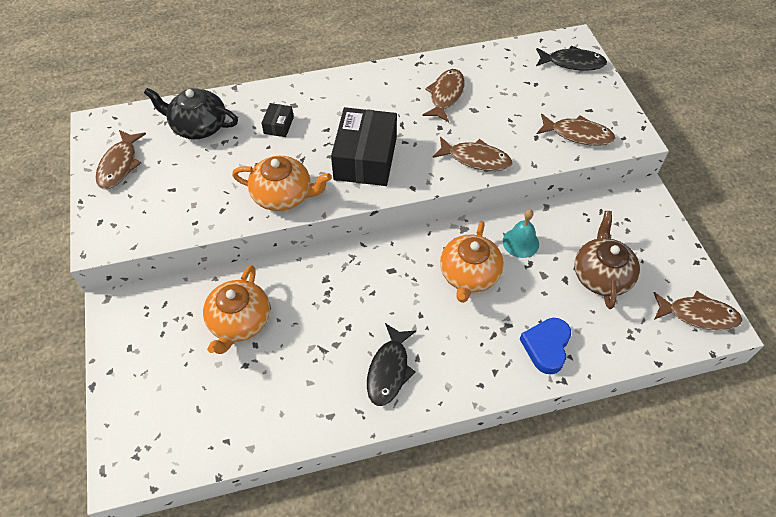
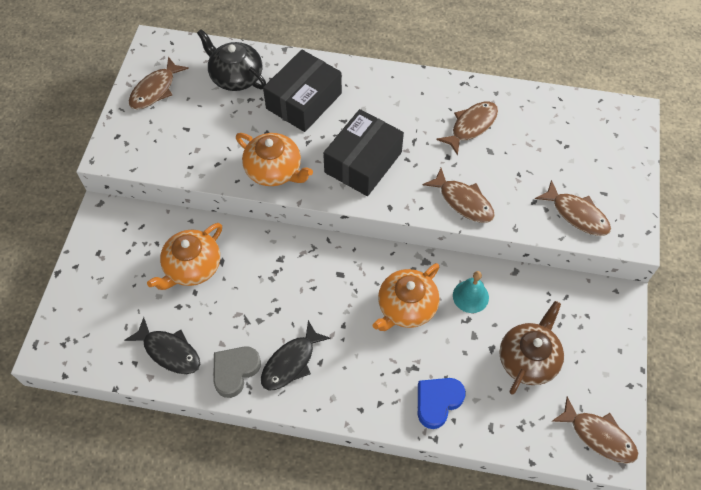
camera: 25 degrees right, 5 degrees up
(278, 125) = (304, 101): black box -> black box, size x2.22
(338, 403) = (235, 371): none -> grey heart
(572, 63) = (617, 137): black fish -> black fish (169, 351)

